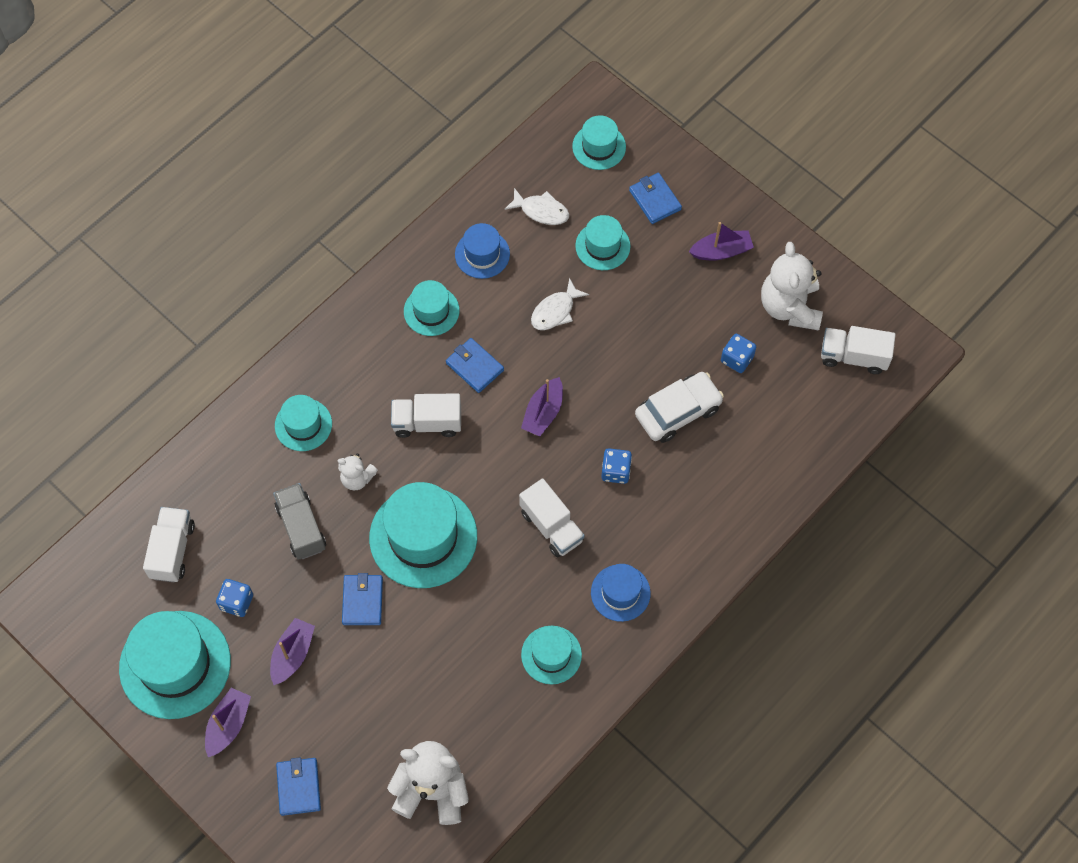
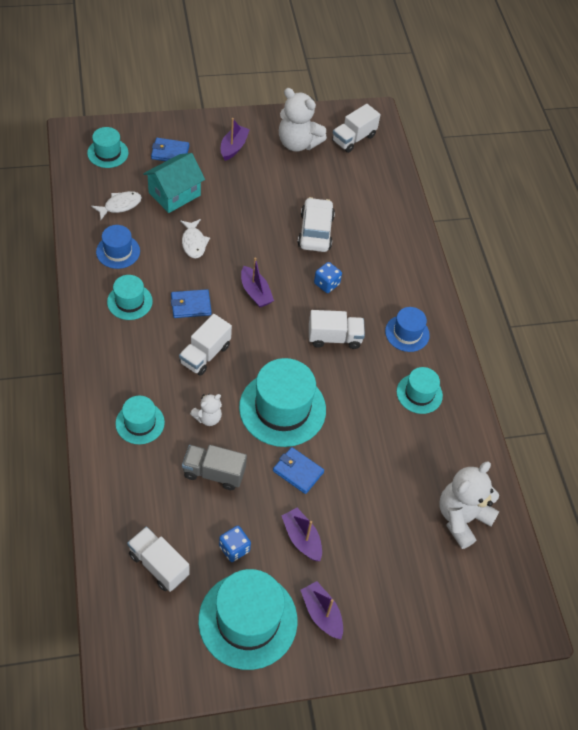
camera: 60 degrees left, 10 degrees down
(298, 787) = (401, 598): blue wallet -> none
(602, 246) = (174, 194): turquoise hat -> turquoise house
(737, 359) = (307, 185): blue dice -> none

